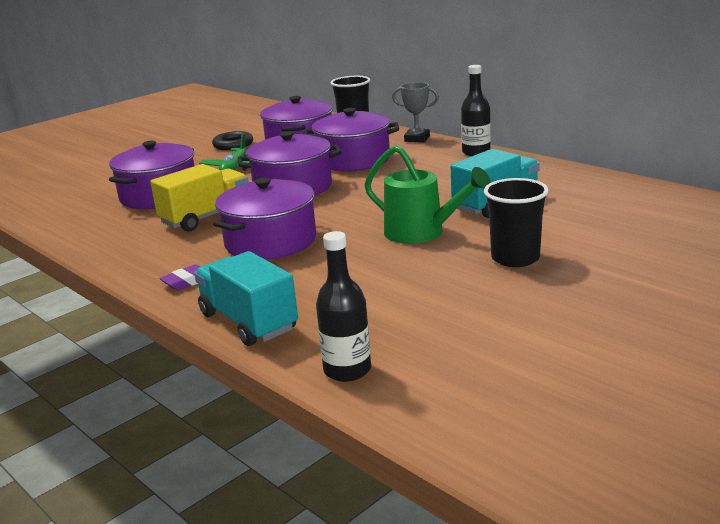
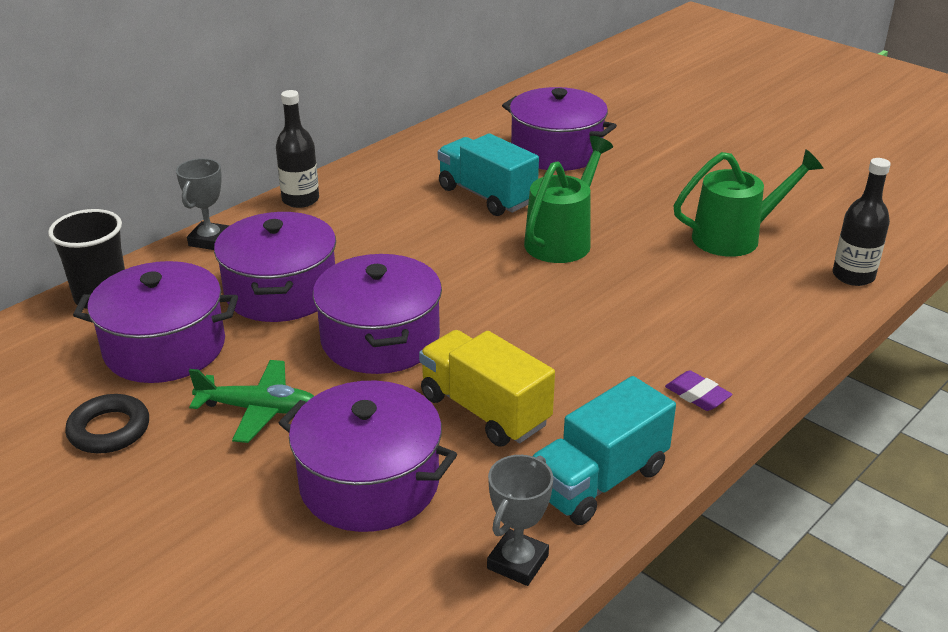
camera: 95 degrees left, 10 degrees up
(73, 231) = (517, 562): none -> grey trophy
(248, 322) = (785, 337): turquoise truck -> turquoise truck (598, 480)
(270, 241) = (578, 342): purple pot -> purple pot (556, 151)
(431, 308) = (735, 237): none -> green watering can
(515, 258) = (627, 193): black cup -> none

